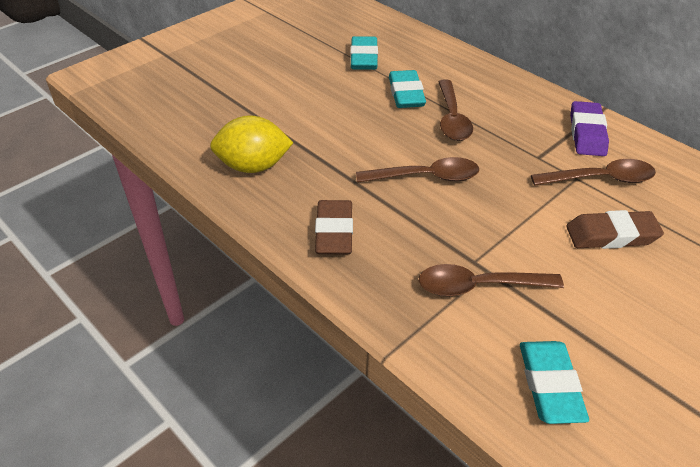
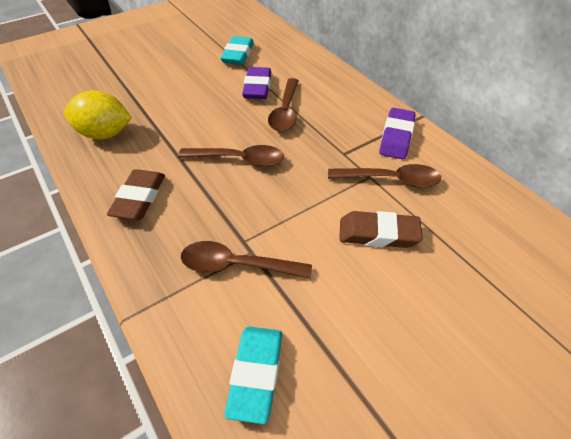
camera: 10 degrees right, 5 degrees up
(406, 94) = (257, 87): turquoise eraser -> purple eraser

